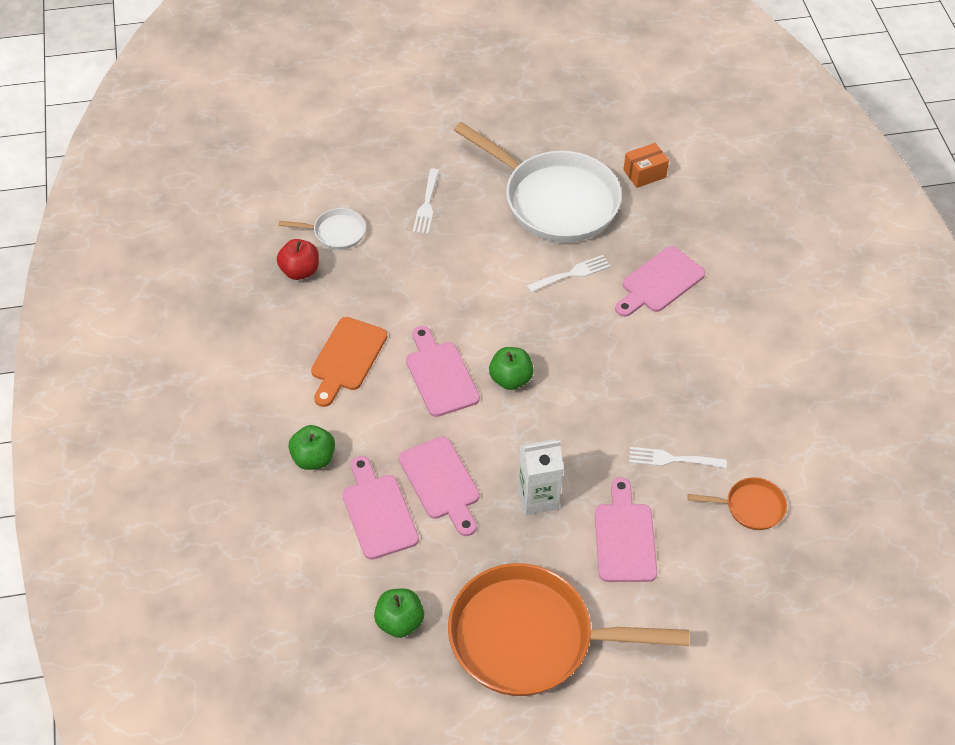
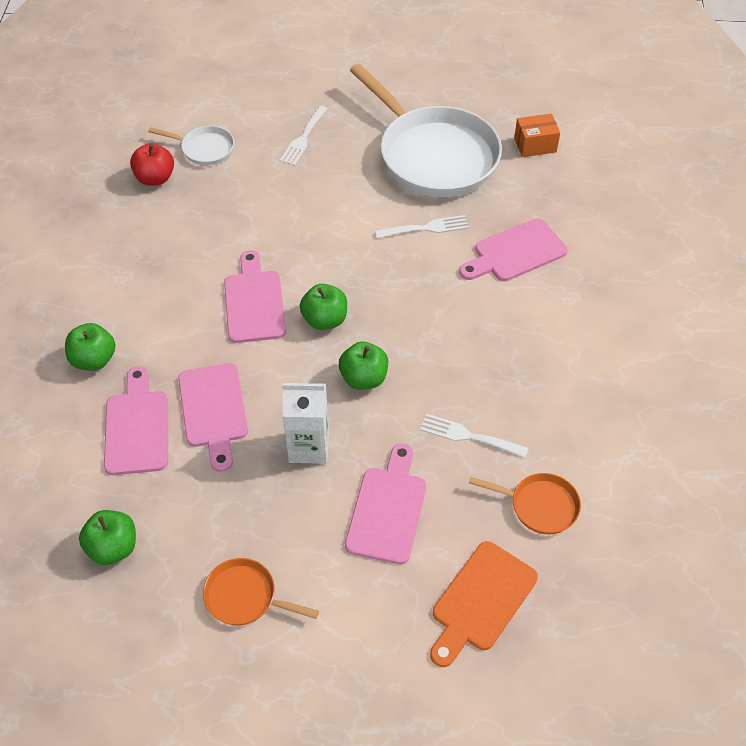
camera: 15 degrees right, 0 degrees up
(347, 358) = (167, 268): orange cutting board -> orange cutting board (481, 600)
(530, 637) = (245, 597): orange pan -> orange pan, size x0.44
(564, 426) = (364, 378): none -> green apple

